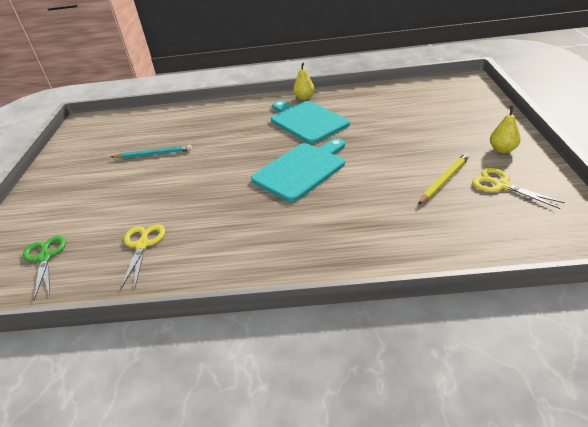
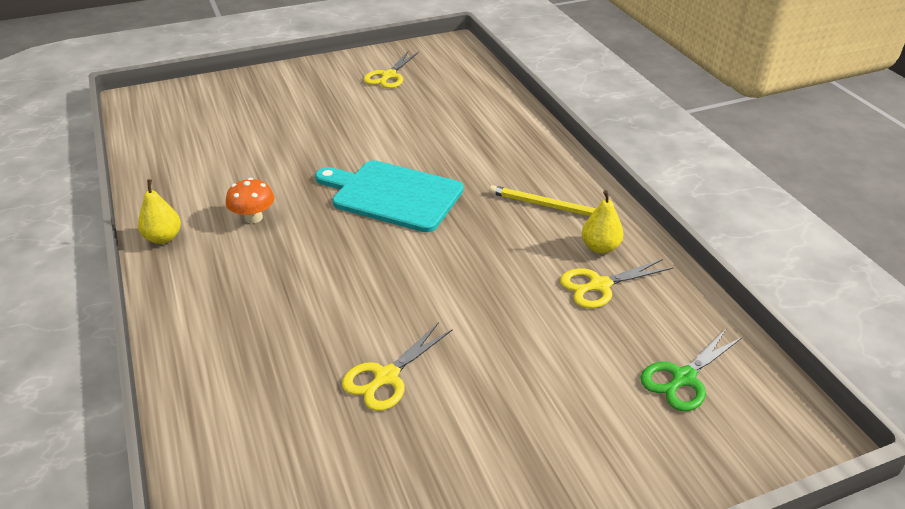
camera: 115 degrees left, 0 degrees up
(153, 154) = (386, 377): turquoise pencil -> yellow scissors
(307, 121) = (253, 217): turquoise cutting board -> orange mushroom
(444, 180) = (388, 102): yellow pencil -> yellow pencil (547, 205)
(502, 149) = (322, 76): yellow pear -> yellow pear (600, 247)

